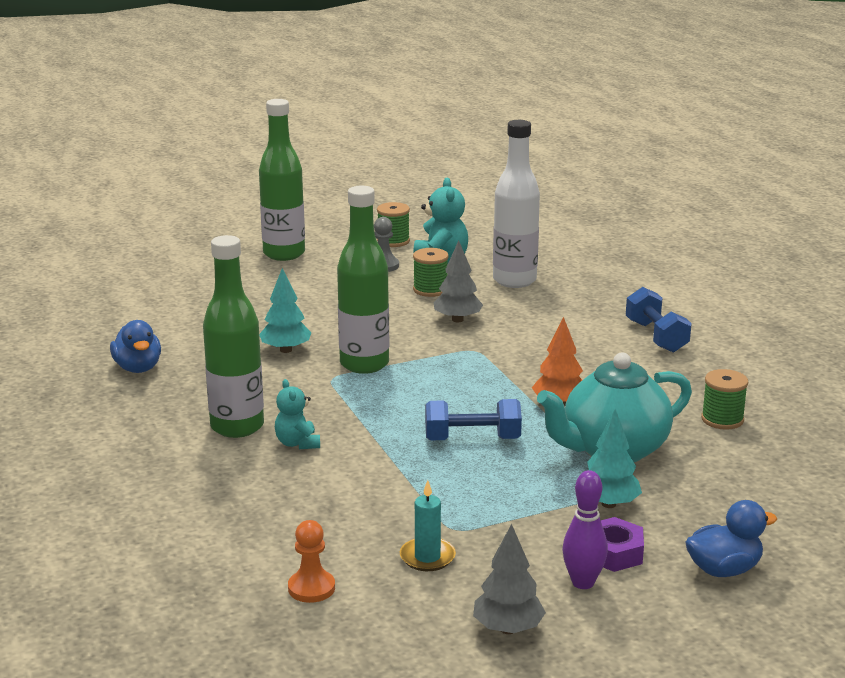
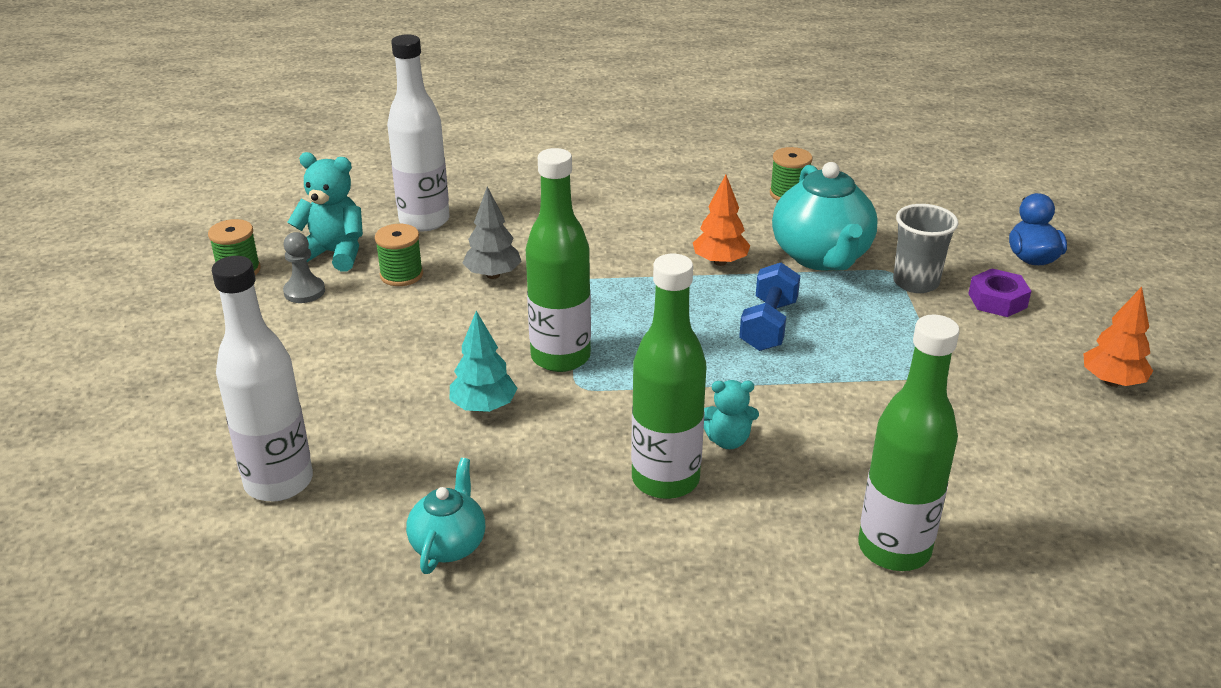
camera: 70 degrees left, 10 degrees up
(138, 368) = (449, 544): blue duck -> turquoise teapot
(174, 308) = (279, 482): none -> white bottle
(284, 254) = (190, 357): green bottle -> green bottle (894, 549)
(311, 588) = (1033, 485): orange pawn -> none
(427, 557) = (987, 400): turquoise candle -> none
(508, 629) = (1112, 382): grey tree -> orange tree
(583, 582) = (1042, 327): purple bowling pin -> none
(608, 504) = (915, 282): turquoise tree -> grey cup
(656, 336) = (612, 181): blue dumbbell -> none

